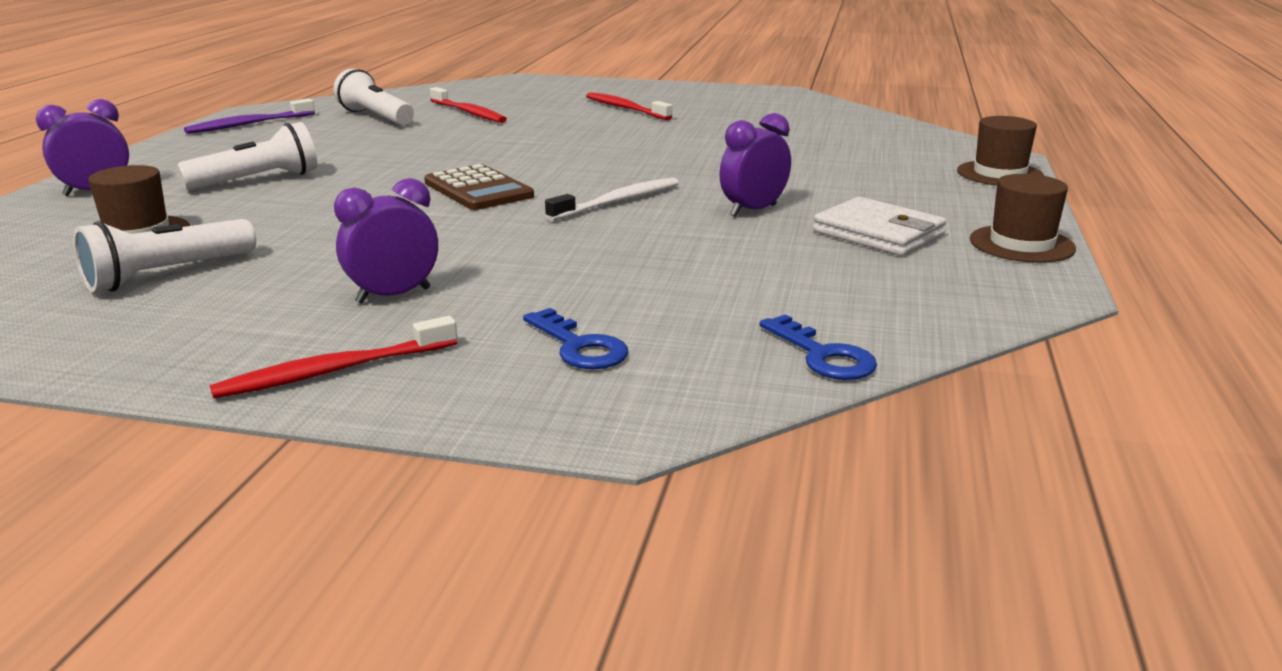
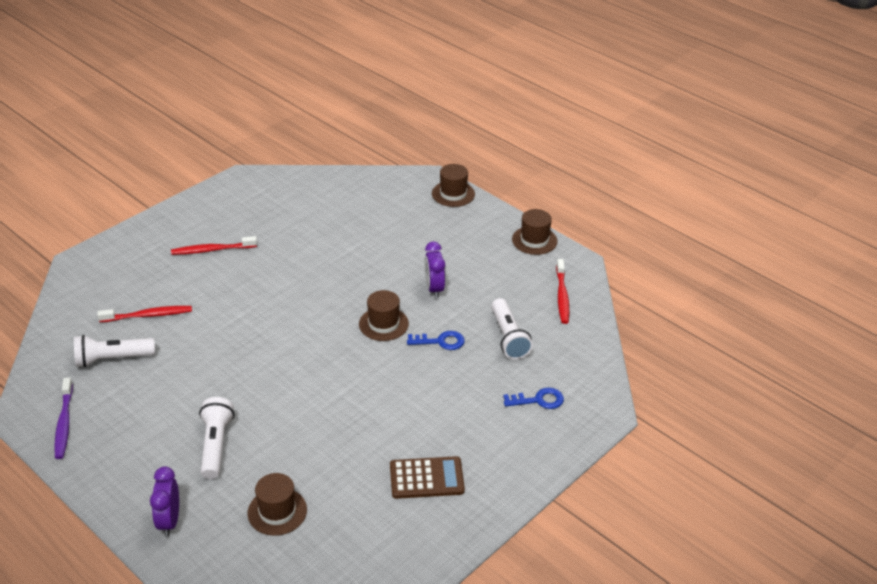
camera: 60 degrees left, 15 degrees up
(167, 275) = (356, 508): white flashlight -> white flashlight (508, 337)
(334, 371) = (512, 473): red toothbrush -> red toothbrush (562, 296)
(393, 295) = (446, 436): purple clock -> none
(478, 189) = (318, 364): brown calculator -> brown calculator (426, 478)
(618, 202) = (383, 324): white toothbrush -> brown hat
(822, 355) = (589, 344): blue key -> blue key (440, 341)
(878, 233) = (492, 269): white wallet -> none

